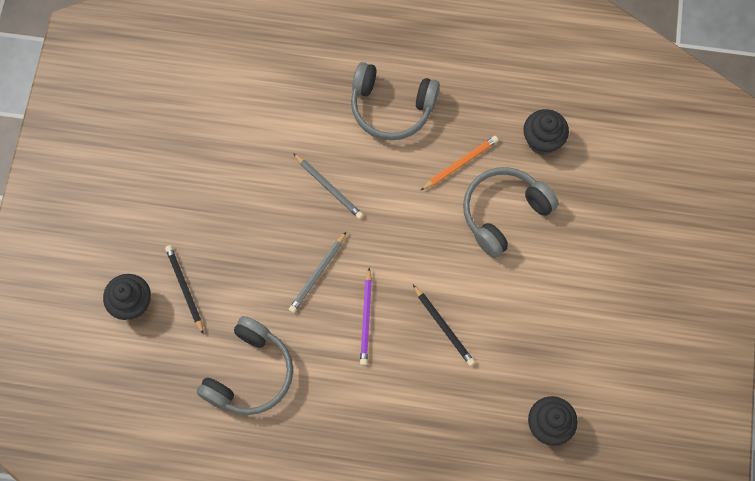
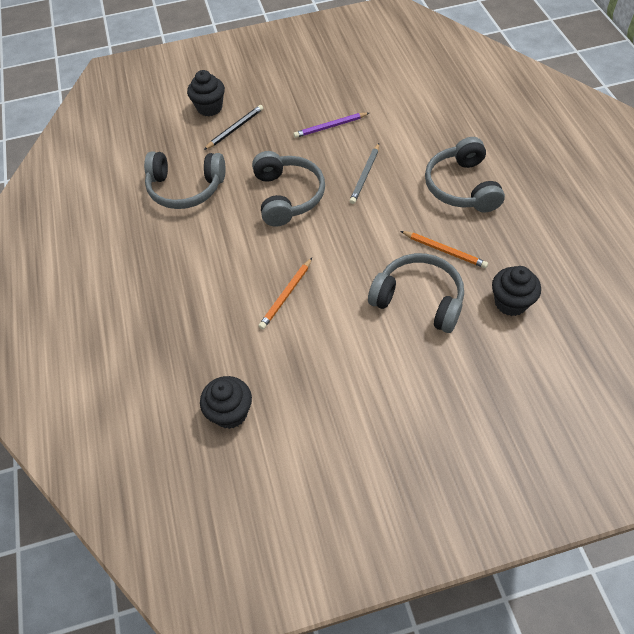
camera: 70 degrees right, 15 degrees down
(317, 274) = (288, 196): grey pencil -> grey headphones
(366, 318) = (266, 240): purple pencil -> purple pencil (330, 126)
(443, 326) = (286, 295): black pencil -> orange pencil

